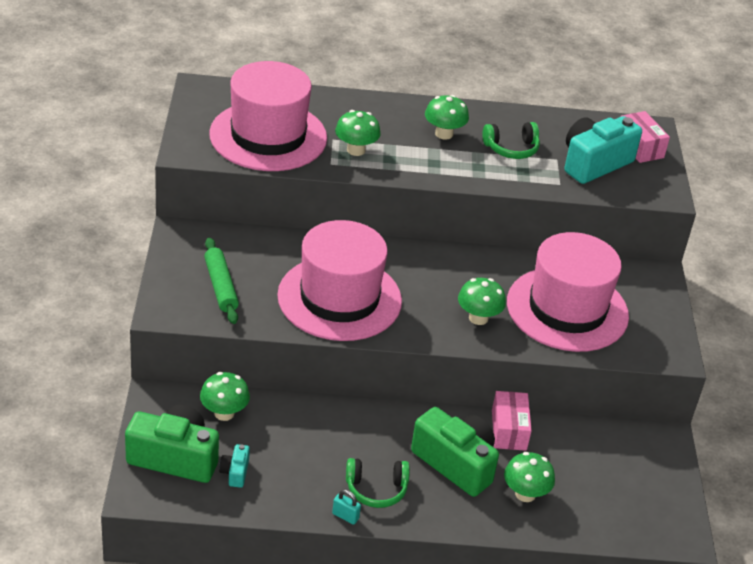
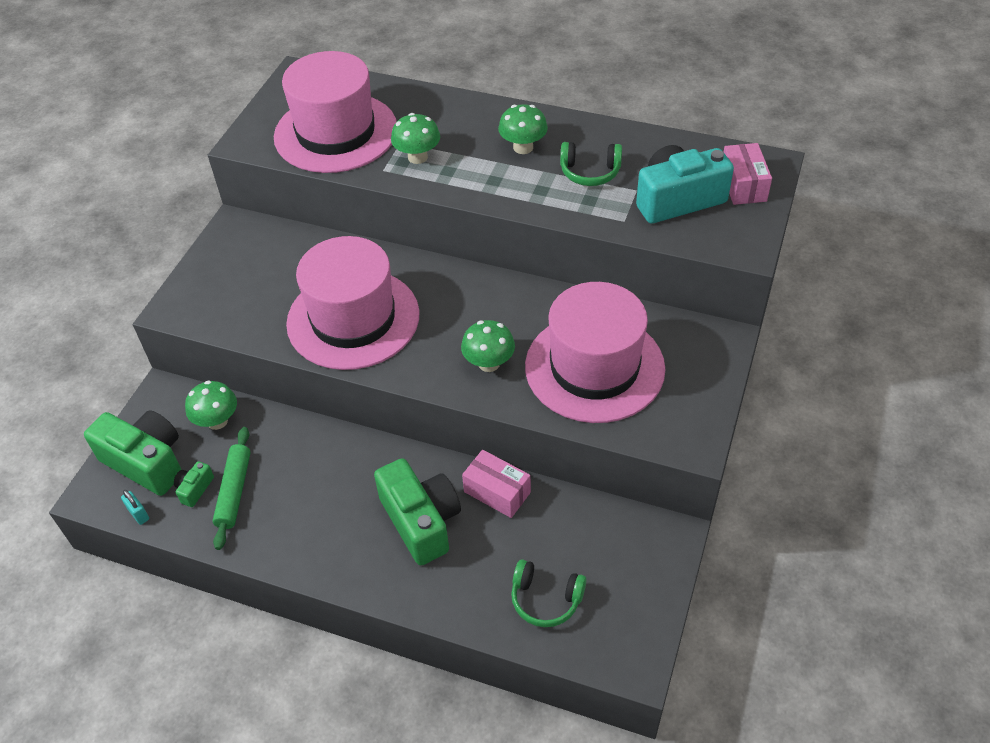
camera: 25 degrees right, 10 degrees up
(221, 286) = (242, 289): green rolling pin -> green rolling pin (234, 491)
(235, 472) = (195, 489): turquoise camera -> green camera
(345, 516) = (277, 561): turquoise padlock -> turquoise padlock (138, 514)
(376, 489) = (324, 535): green headphones -> green headphones (546, 599)
(509, 430) = (497, 492): pink box -> pink box turned 75 degrees counterclockwise
(525, 494) = (479, 572): green mushroom -> none

